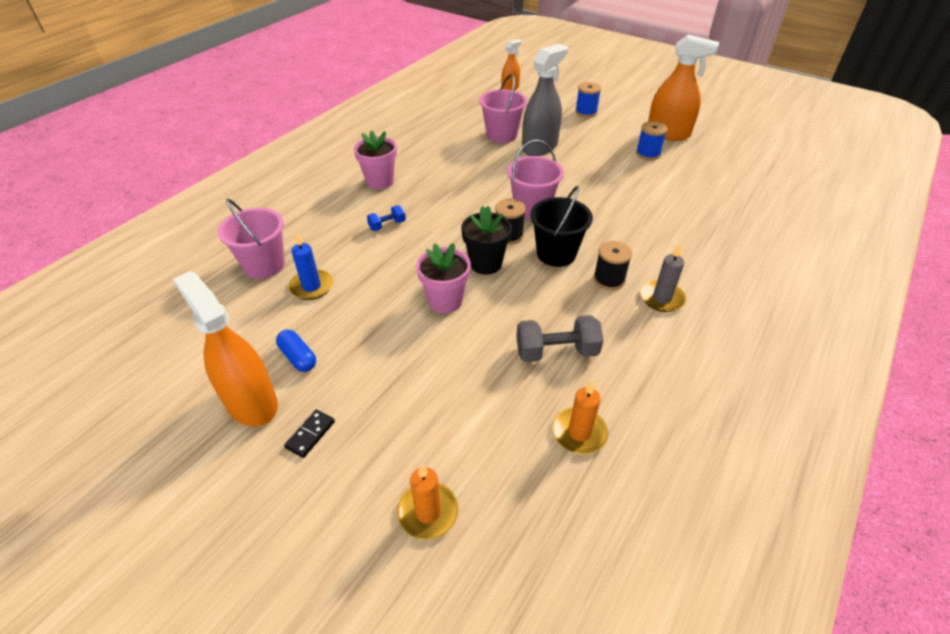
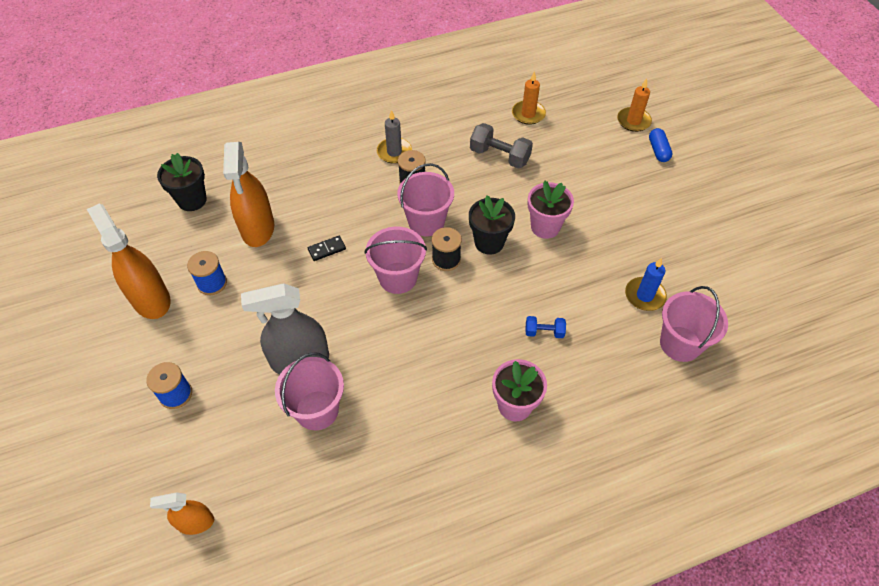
camera: 145 degrees left, 10 degrees up
(251, 402) = (716, 221): orange spray bottle -> orange spray bottle (258, 228)
(298, 357) = (675, 237): blue capsule -> blue capsule (658, 150)
(310, 434) = (683, 184): black domino -> black domino (327, 249)
(556, 253) = (426, 222): black bucket -> pink bucket
(745, 184) = (192, 200): none -> black flower pot

